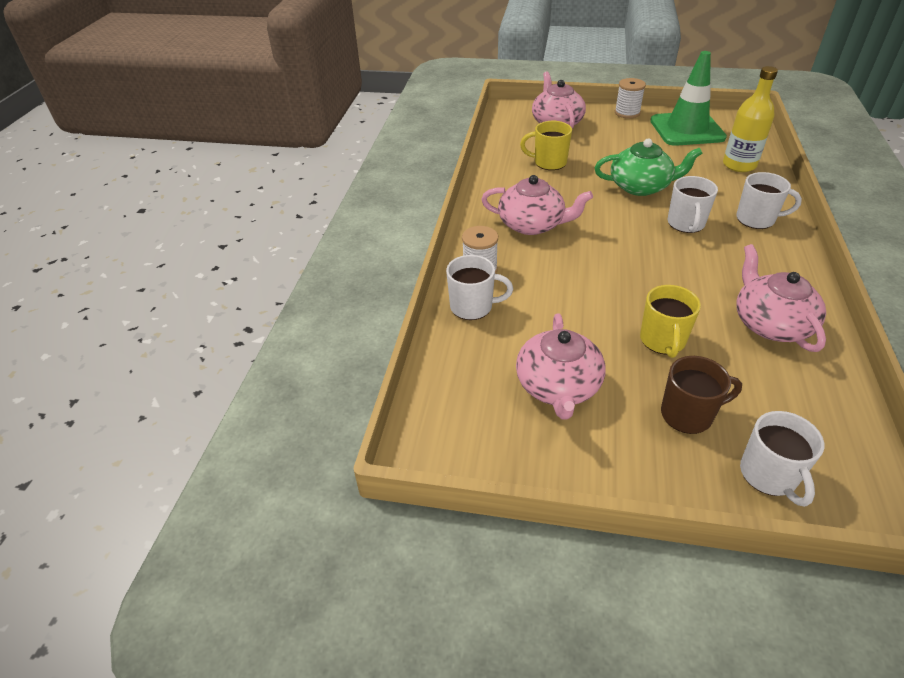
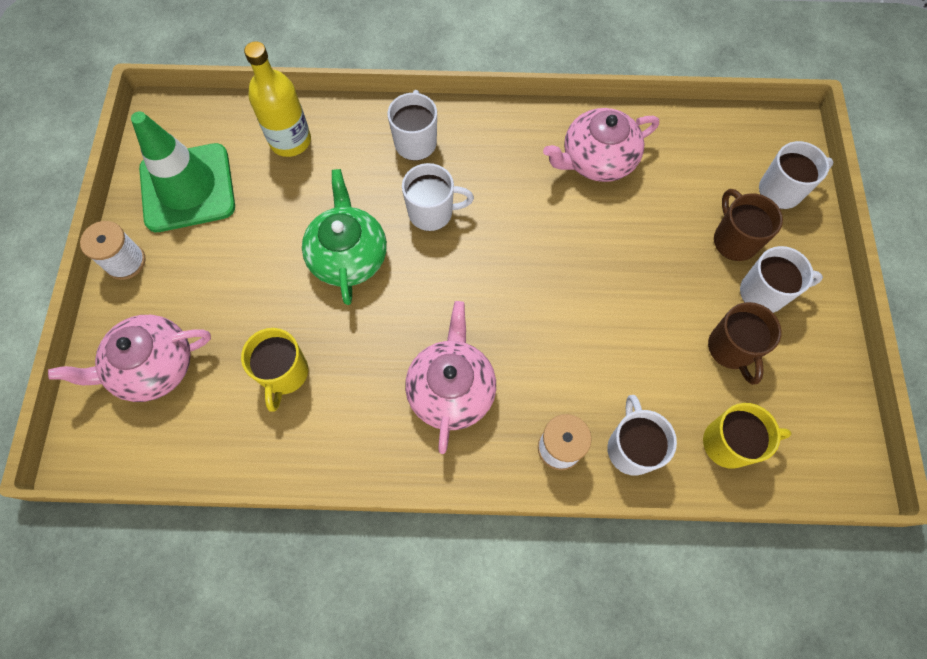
camera: 100 degrees left, 25 degrees up
(558, 386) = (731, 349): pink teapot -> brown mug
(623, 426) = (764, 293): none -> white mug
(662, 341) = (643, 253): yellow mug -> yellow mug (729, 443)

